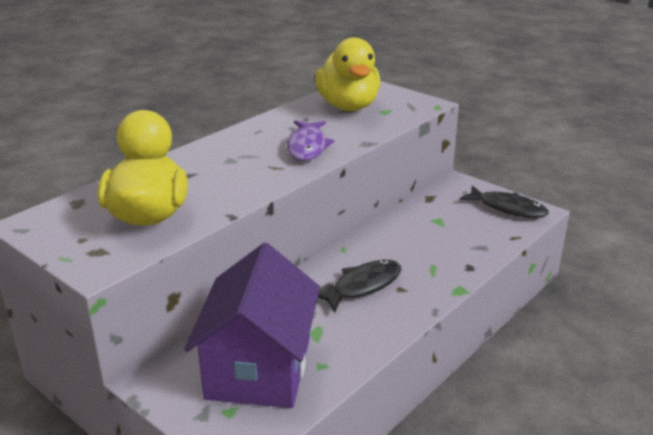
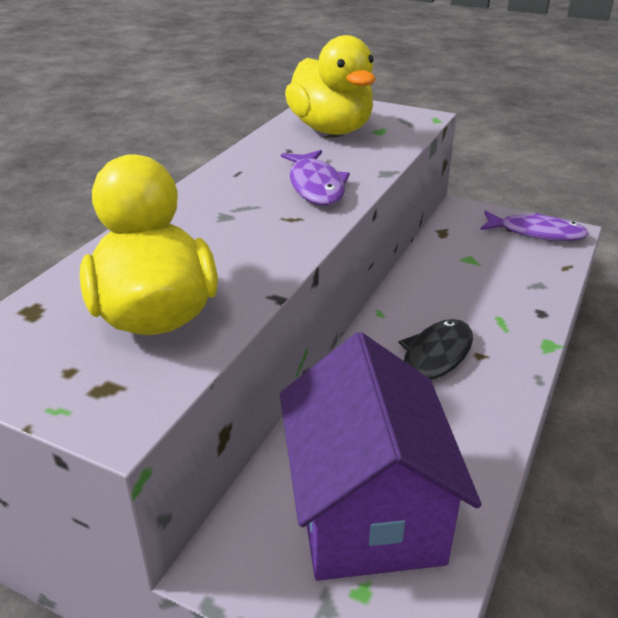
camera: 15 degrees left, 5 degrees up
(508, 208) = (536, 233): black fish -> purple fish

